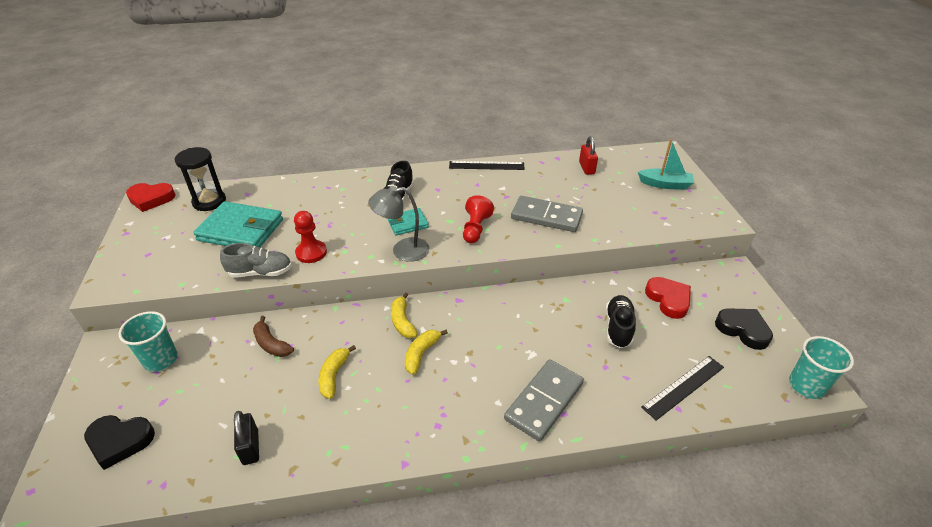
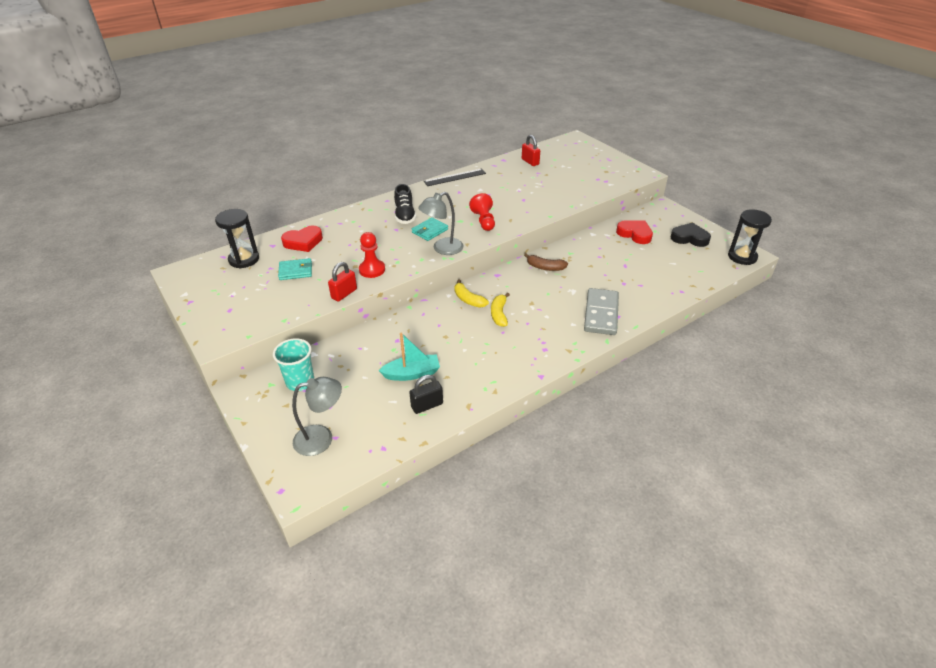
camera: 25 degrees left, 0 degrees up
(120, 441) = (321, 438): black heart -> grey lamp
(151, 199) = (184, 272): red heart -> red heart (303, 242)
(241, 230) = (295, 271): turquoise wallet -> turquoise wallet, size x0.53
(250, 447) = (427, 405): black padlock -> black padlock turned 75 degrees counterclockwise
(261, 272) = (344, 293): grey shoe -> red padlock
(271, 344) = (381, 343): brown banana -> brown banana (545, 267)
(334, 376) = (448, 346): yellow banana -> none
(546, 216) = (527, 200): grey domino -> none
(618, 328) = (616, 259): black shoe -> none
(665, 184) = (591, 160): turquoise boat -> turquoise boat (412, 373)
(683, 386) = (676, 279): black ruler -> none
(806, 386) = (742, 257): turquoise cup -> black hourglass

